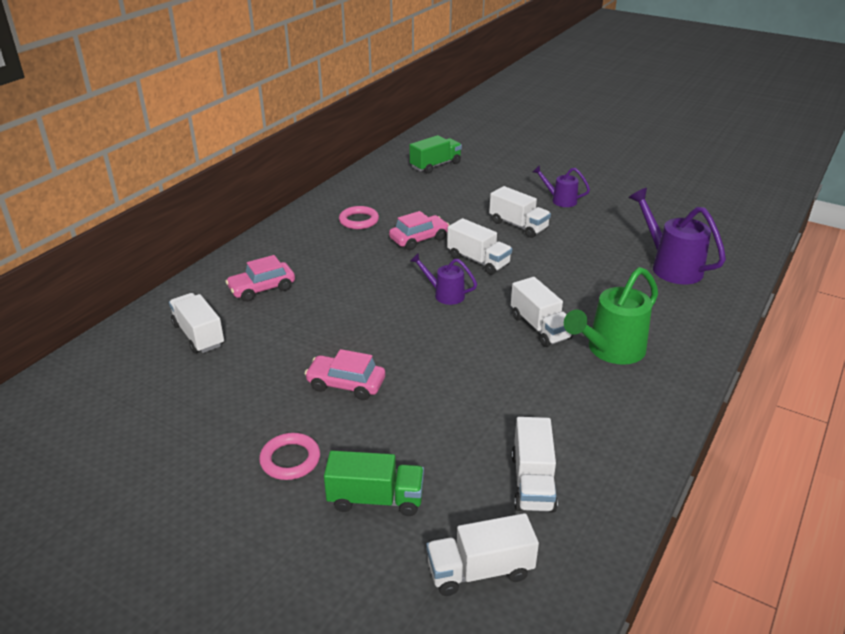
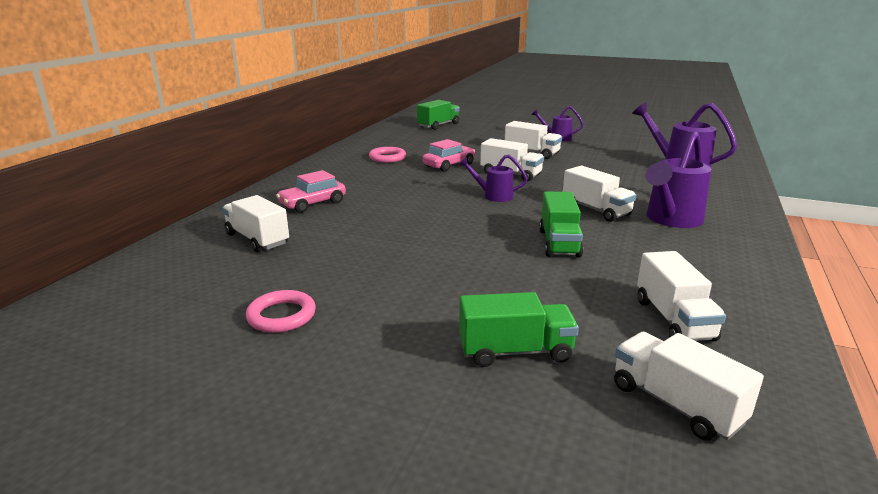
camera: 10 degrees left, 10 degrees down
(290, 459) = (399, 327): pink ring -> pink ring (281, 316)
(346, 384) = (431, 262): pink car -> none
(478, 372) = (559, 243): none -> green truck
(480, 570) = (675, 404): white truck -> white truck turned 75 degrees clockwise
(610, 350) = (671, 220): green watering can -> purple watering can

